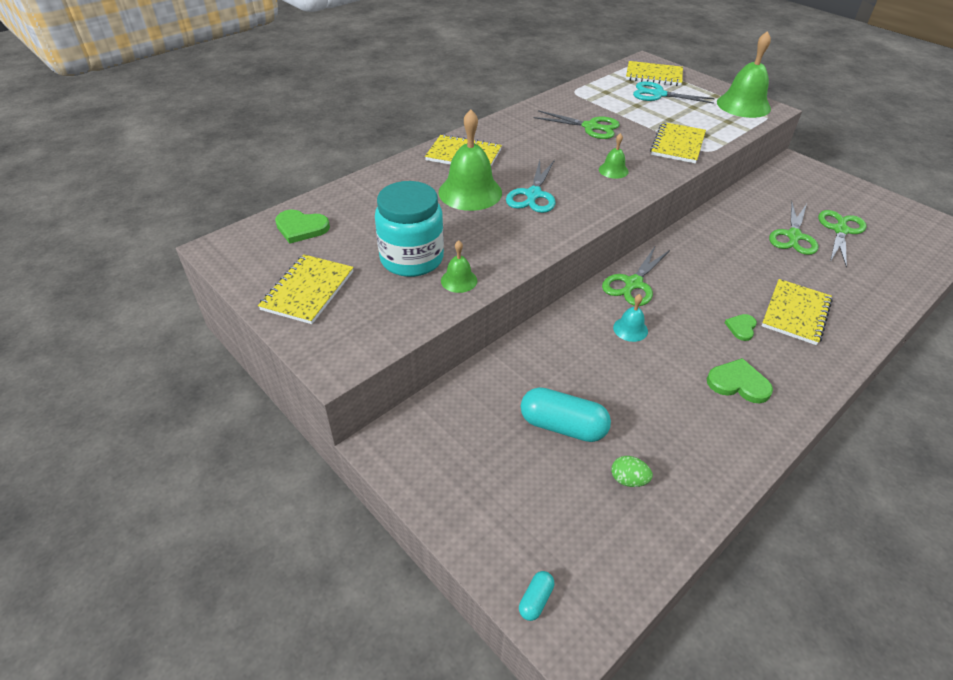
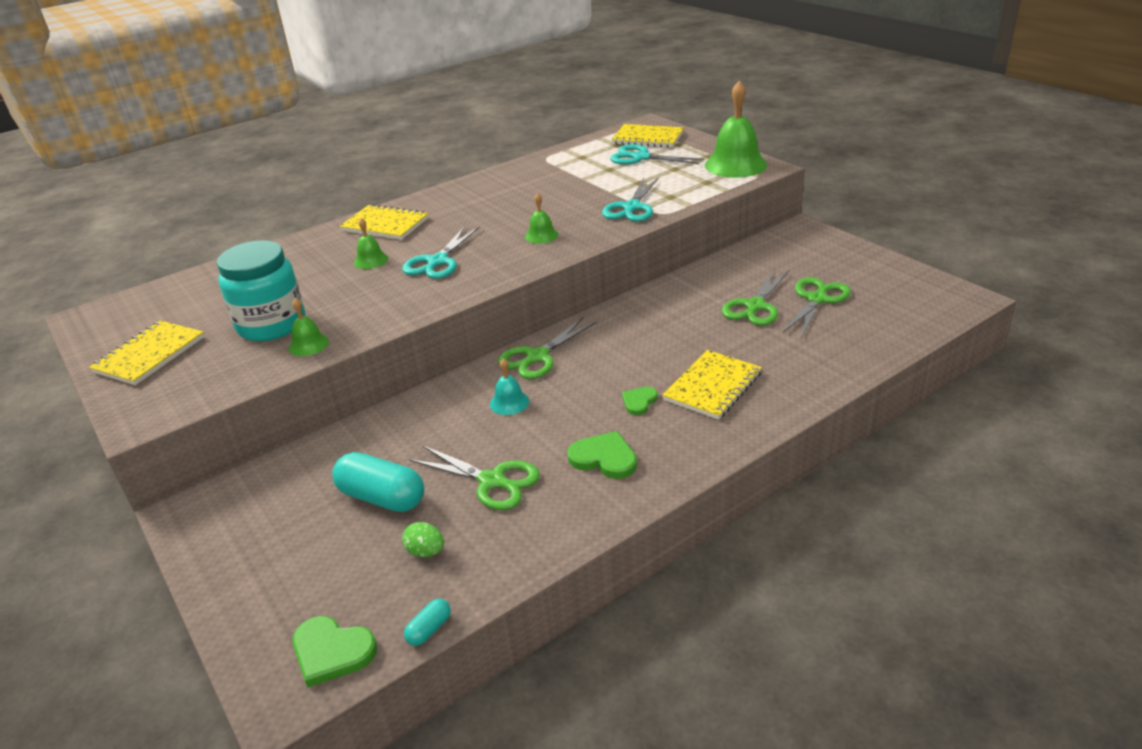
camera: 10 degrees right, 10 degrees down
(301, 228) = (176, 297): green heart -> green heart (332, 652)
(470, 192) = (371, 260): green bell -> green bell, size x0.49
(536, 600) = (264, 663): turquoise capsule -> turquoise capsule (429, 629)
(591, 127) = (542, 193): green scissors -> green scissors (492, 481)
(677, 144) = (631, 208): yellow notebook -> turquoise scissors

